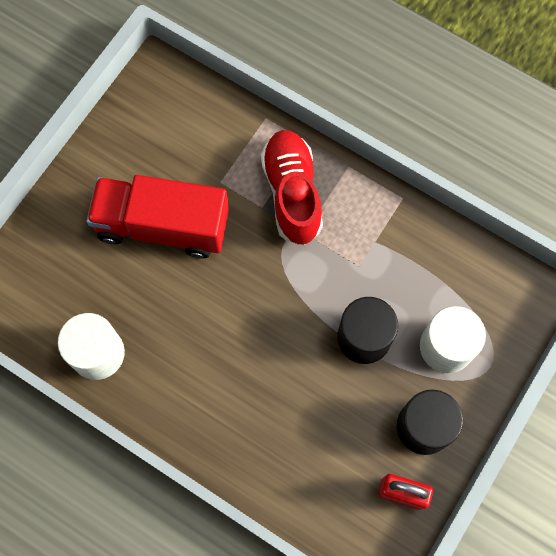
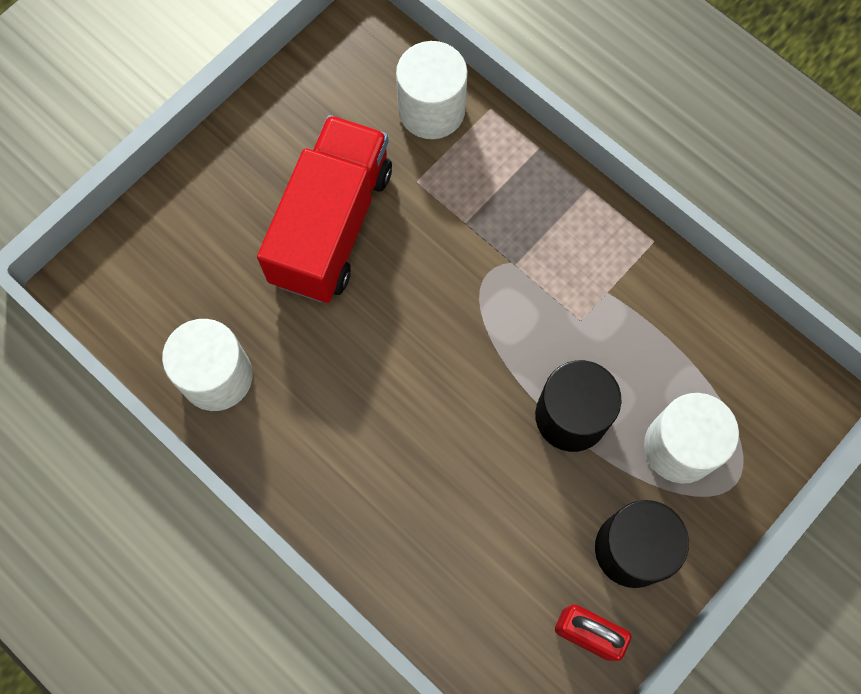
camera: 10 degrees right, 0 degrees up
(163, 226) = (331, 225): red truck -> red truck turned 90 degrees clockwise
(222, 126) = (431, 110): none -> white cylinder
(292, 193) = (508, 211): red shoe -> none

